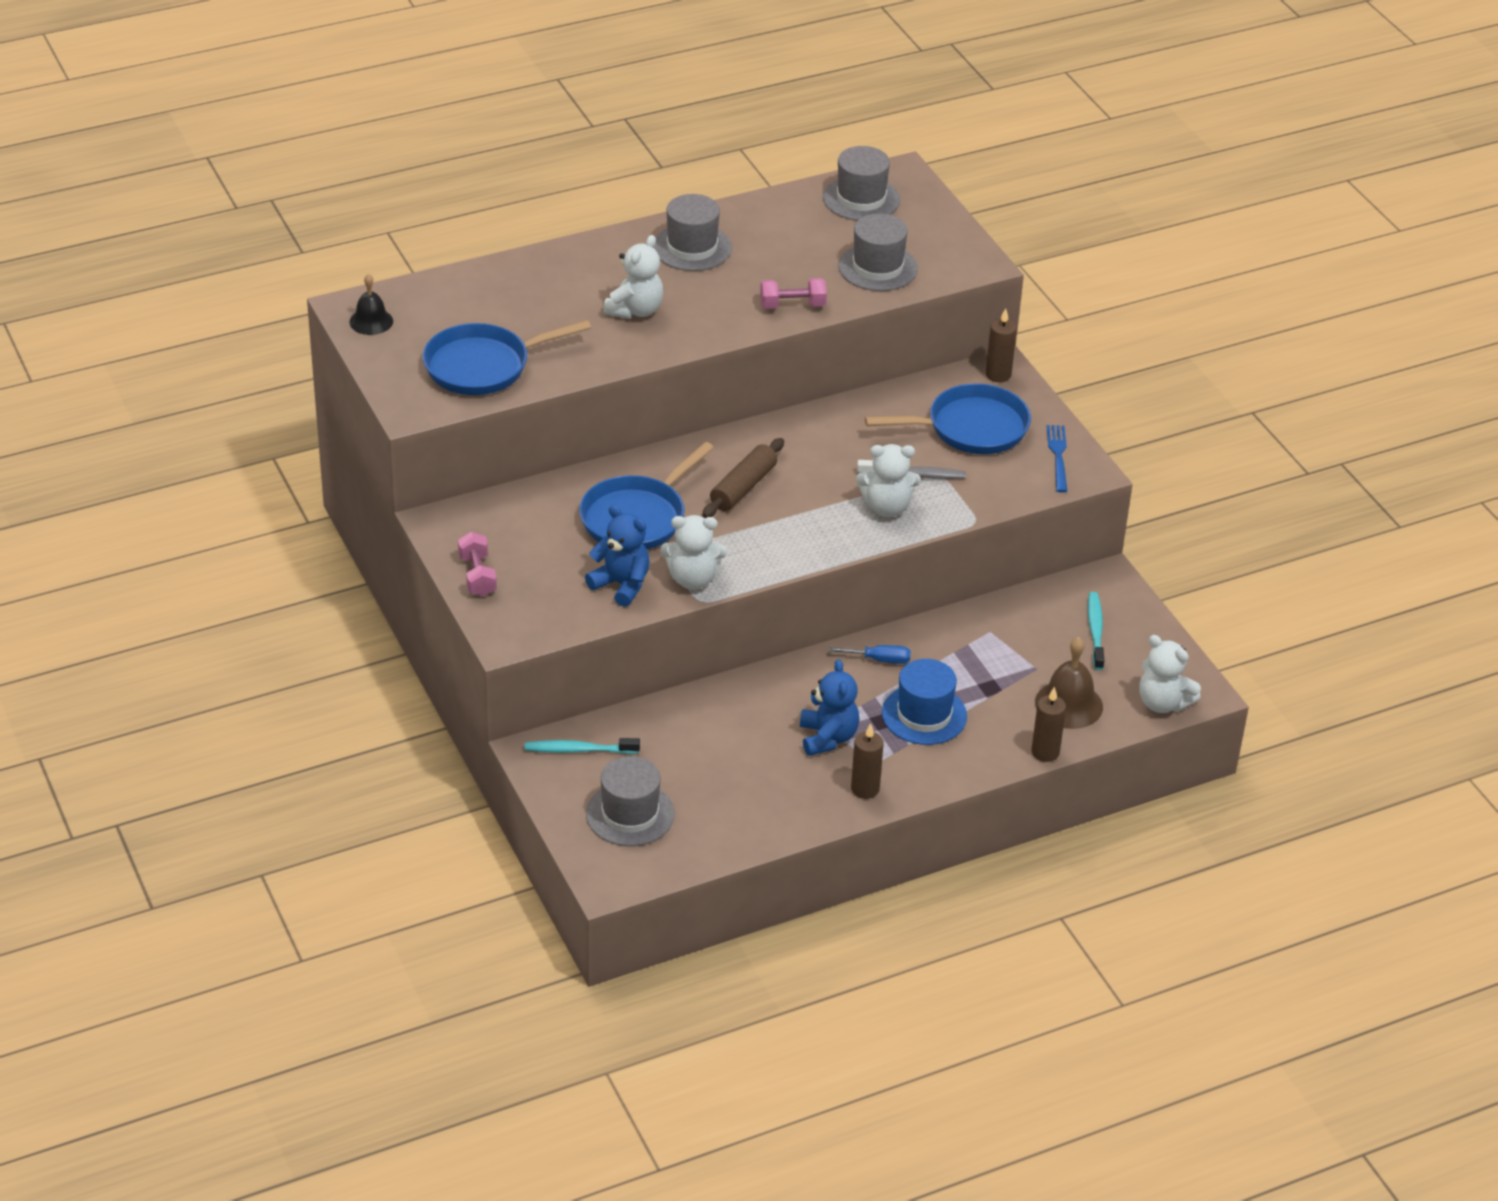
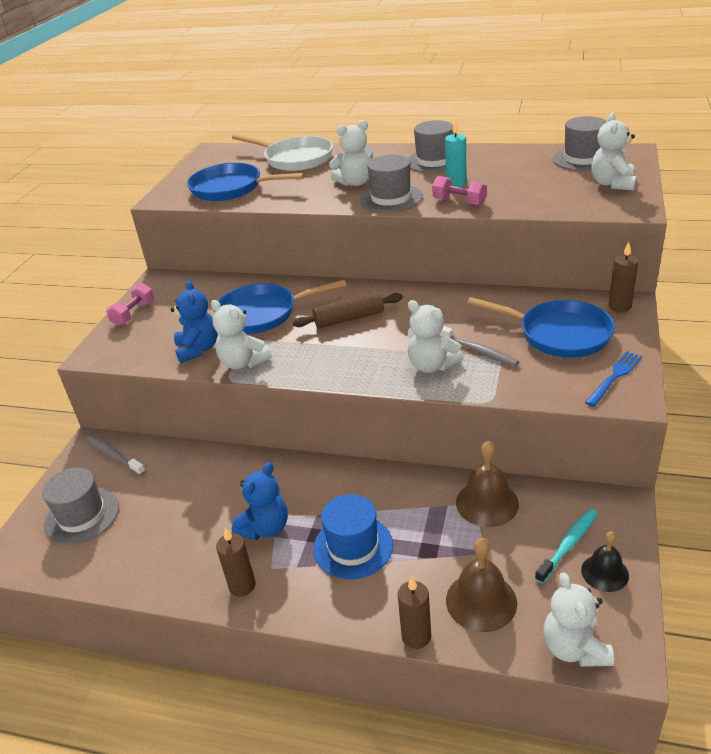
camera: 45 degrees right, 5 degrees down
(371, 321) = (211, 157): black bell -> black bell (604, 572)
(501, 292) = (295, 159): none -> white pan
(579, 750) = (114, 456): turquoise toothbrush -> grey toothbrush
(759, 279) = (456, 184): none -> turquoise candle
(878, 267) = (549, 195): grey hat -> grey hat (391, 198)
(880, 660) = (368, 486): blue screwdriver -> none
(927, 231) = (612, 184): none -> white teddy bear
(999, 626) = (487, 503): none -> brown bell

